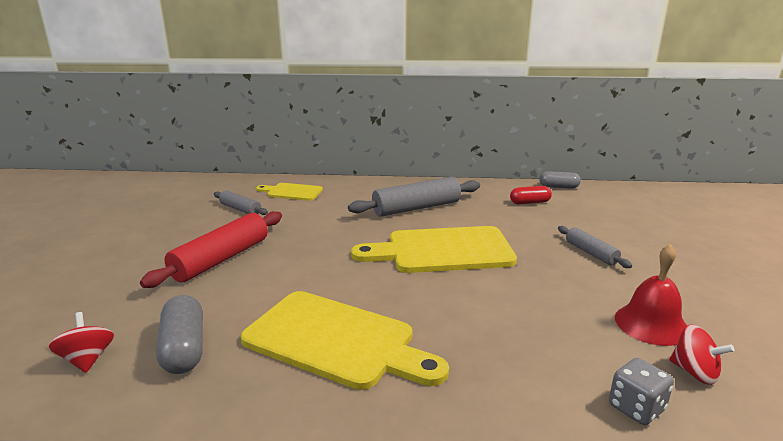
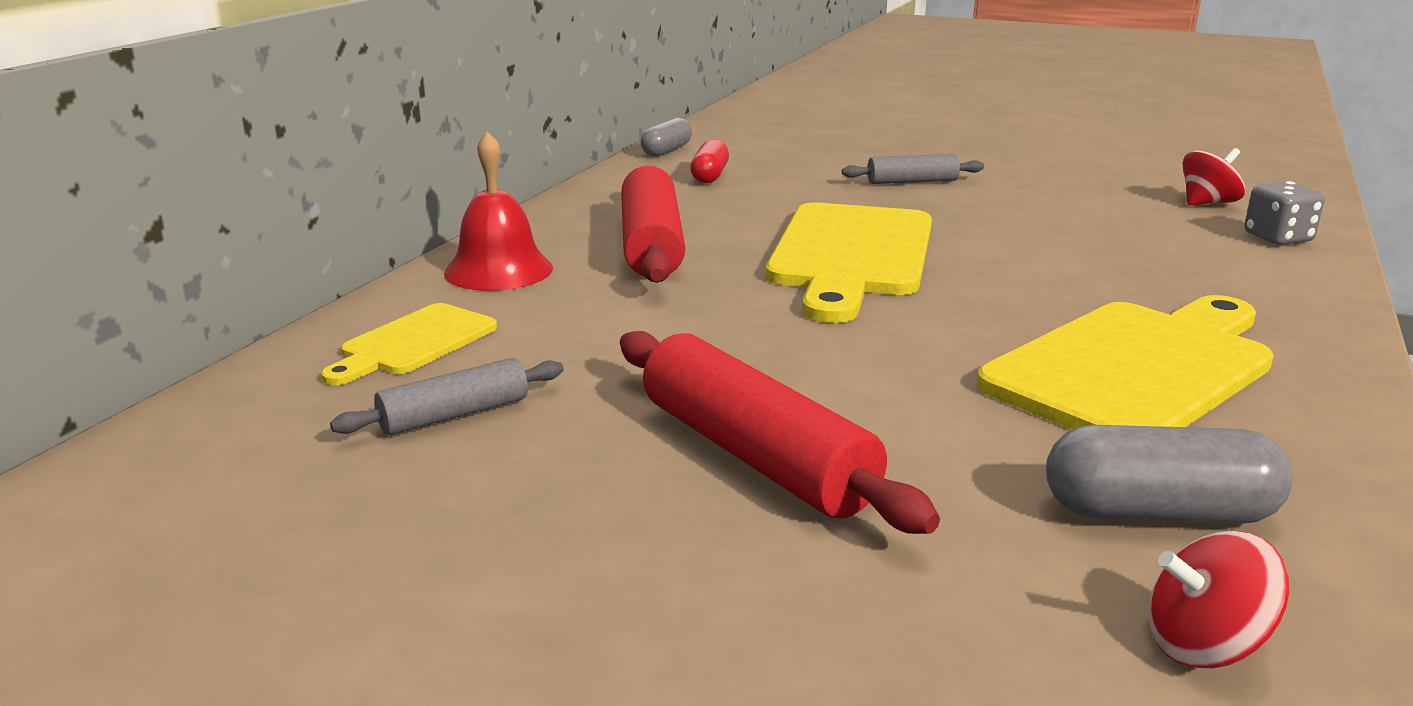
camera: 70 degrees left, 0 degrees up
(416, 208) = (652, 245): grey rolling pin -> red rolling pin
(651, 324) = (1107, 196): red bell -> red bell (498, 270)

